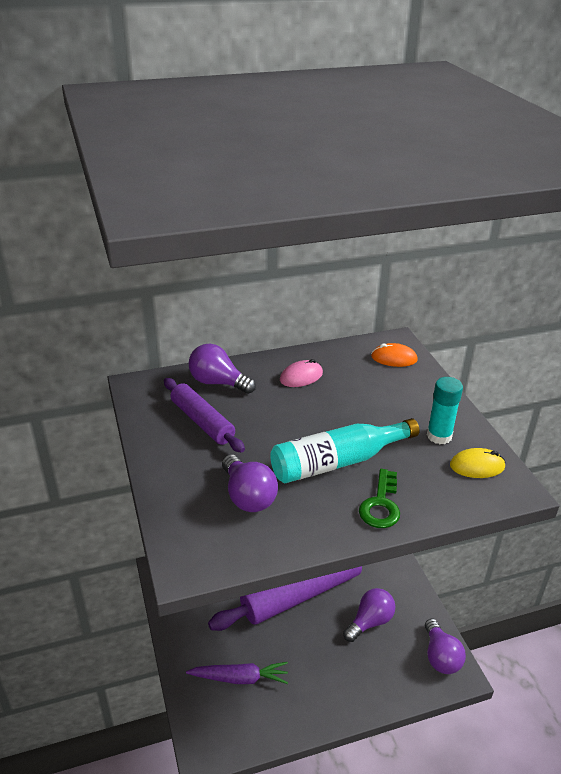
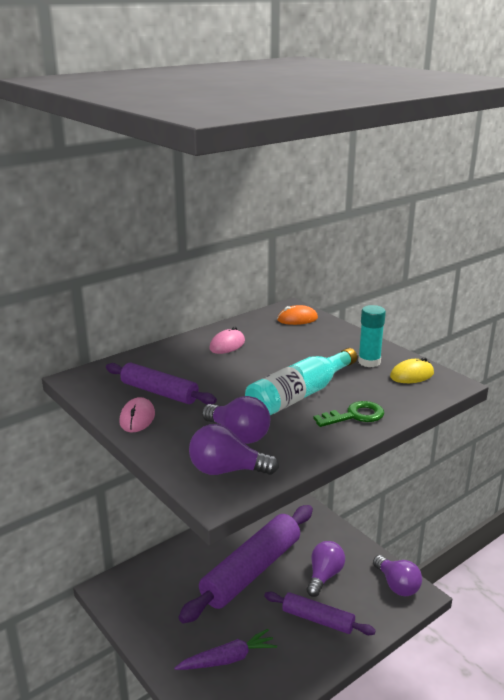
camera: 20 degrees left, 10 degrees down
(165, 448) = (137, 418): none -> pink mouse
(218, 382) = (154, 362): purple light bulb -> purple light bulb (226, 470)
(342, 667) = (318, 619): none -> purple rolling pin
(381, 505) = (355, 415): green key -> green key turned 105 degrees counterclockwise

